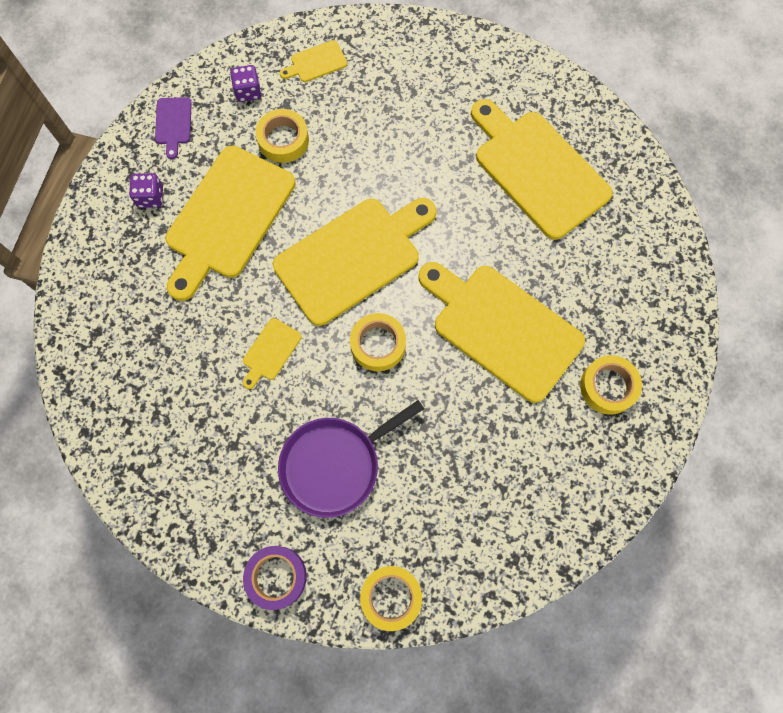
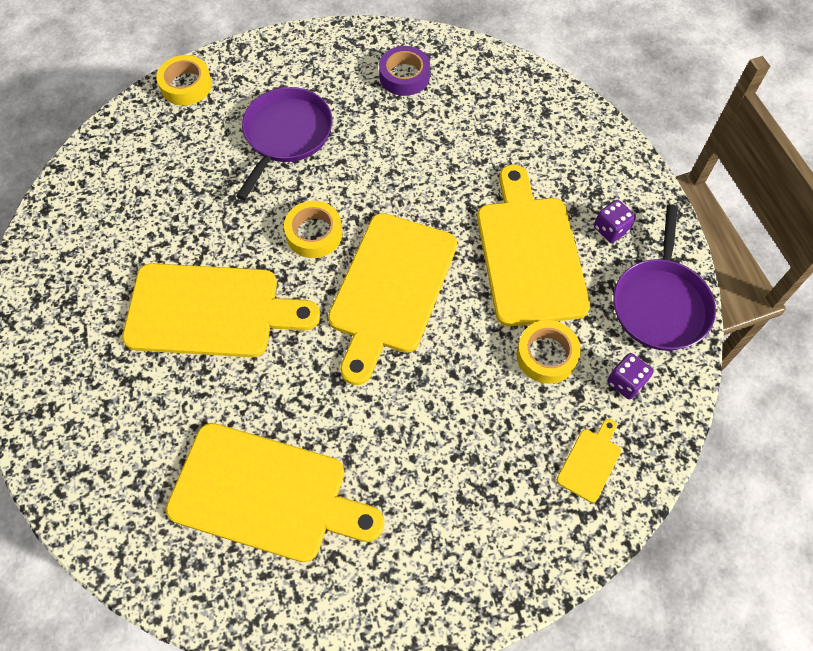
camera: 145 degrees right, 10 degrees down
(173, 124) = (660, 303): purple cutting board -> purple pan
(270, 351) = (399, 177): yellow cutting board -> none
(276, 577) = (277, 54): purple tape -> purple tape (404, 76)
(608, 387) = (83, 319): yellow tape -> none

